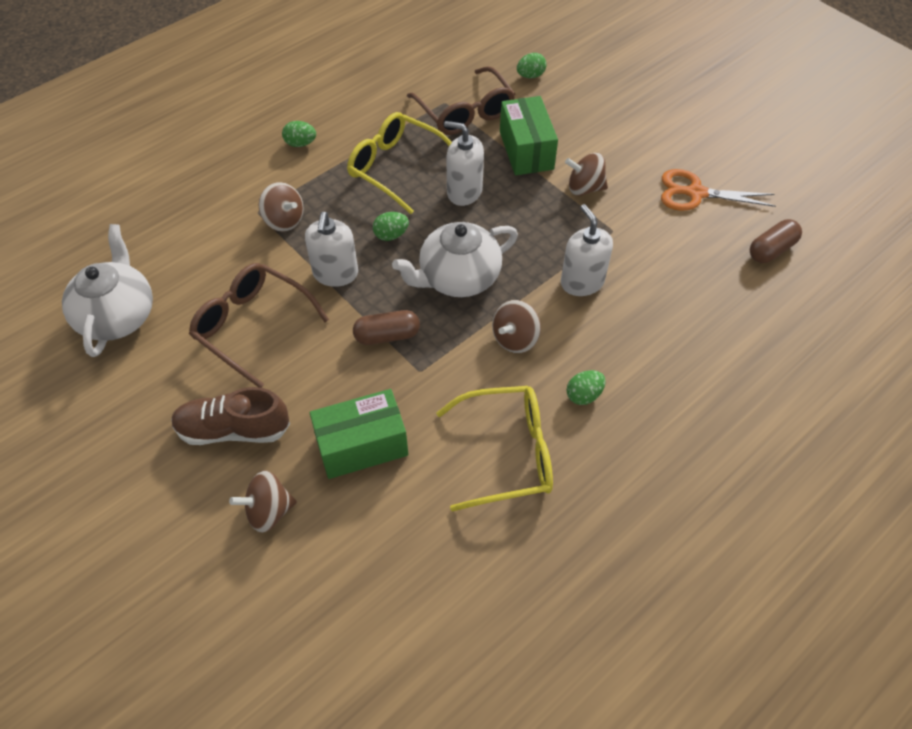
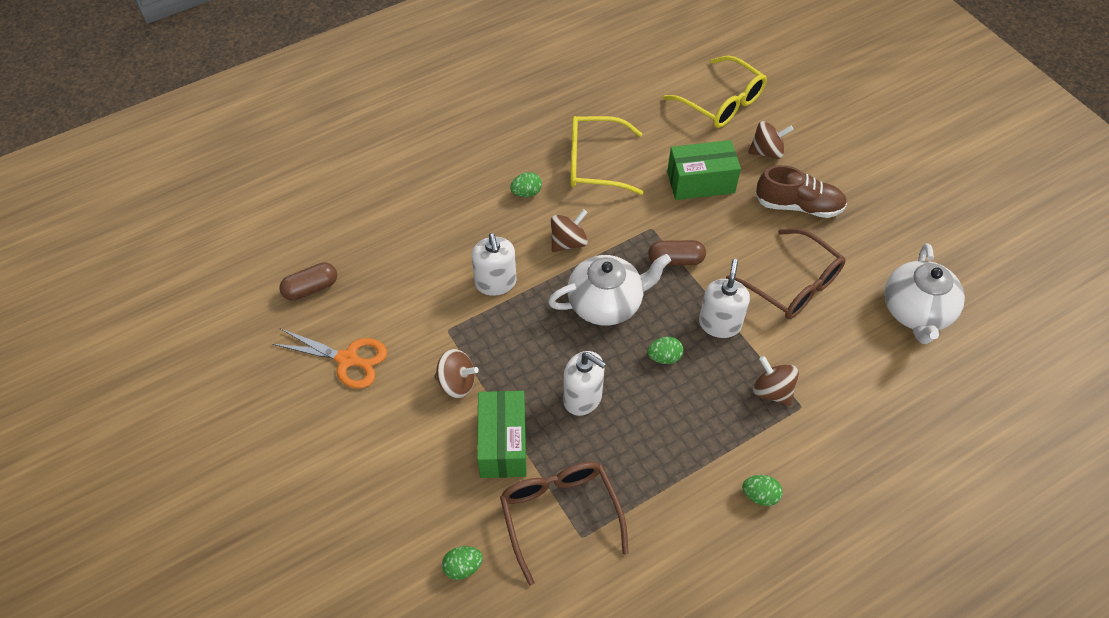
camera: 170 degrees left, 0 degrees up
(396, 167) = (651, 442): yellow glasses -> yellow glasses (722, 102)

